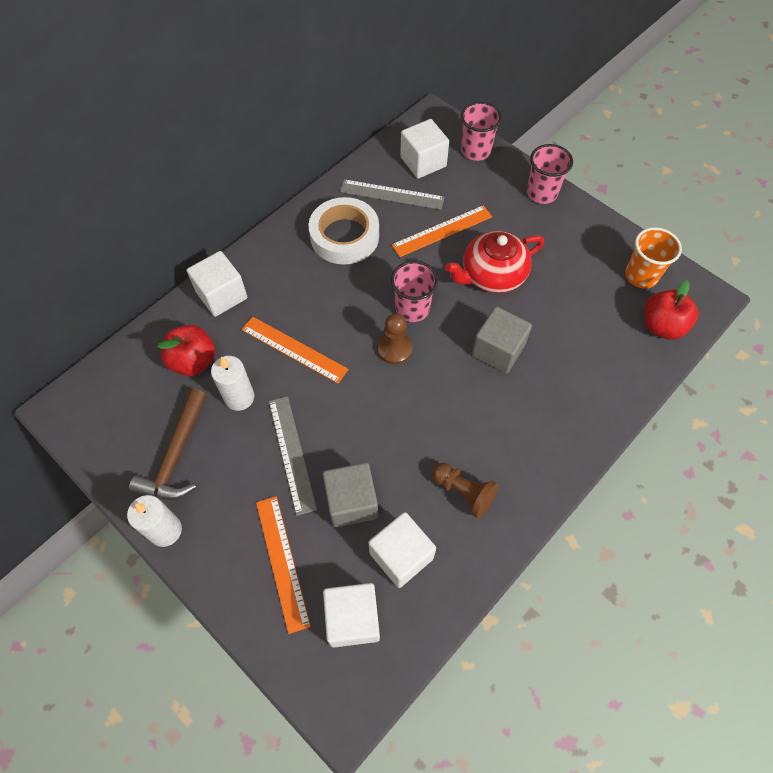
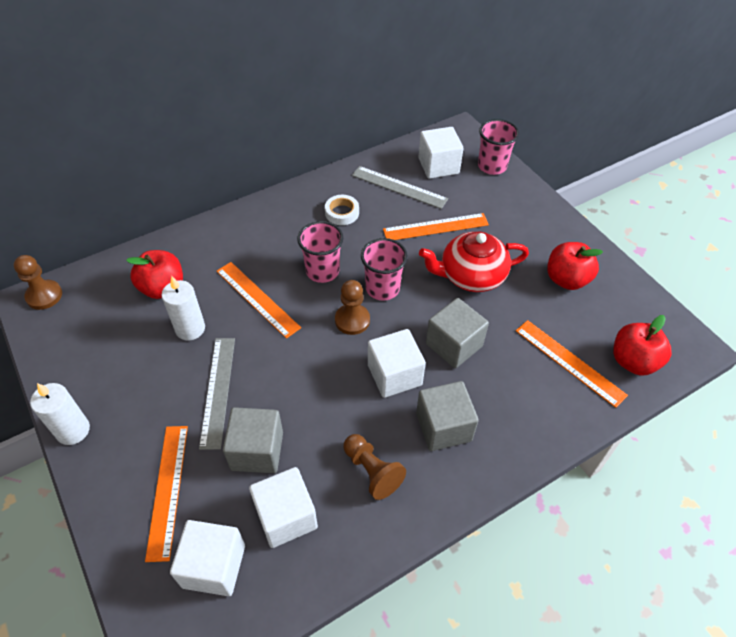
camera: 15 degrees right, 10 degrees down
(72, 400) = (44, 296): none -> brown pawn
(176, 456) = (112, 366): brown hammer -> none
(222, 295) = (211, 238): white cube -> white cube (394, 375)
(344, 236) = (342, 213): white tape -> white tape, size x0.51
(514, 433) = (443, 427): none -> grey cube
(542, 193) = (545, 214): pink cup -> pink cup (322, 271)
(581, 258) = (566, 279): none -> red apple
(606, 341) = (569, 362): none -> orange ruler
(641, 276) = (625, 309): orange cup -> none

